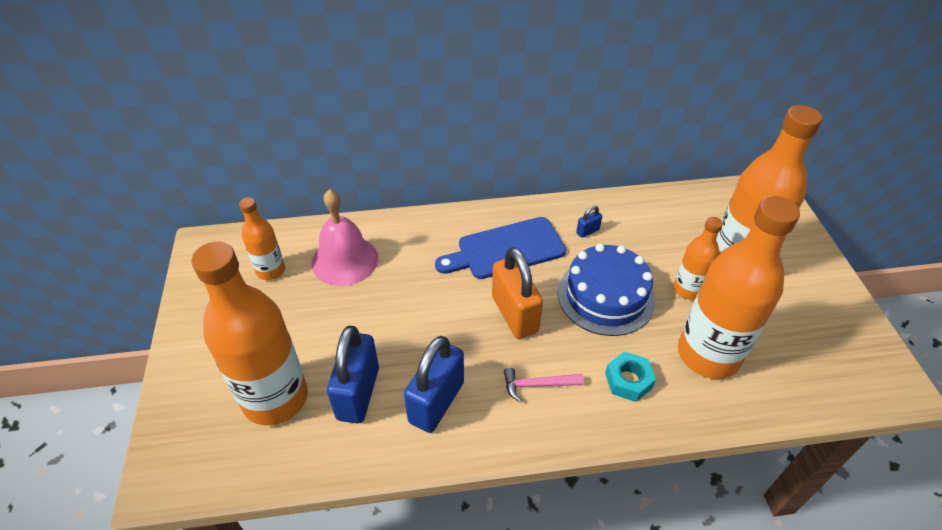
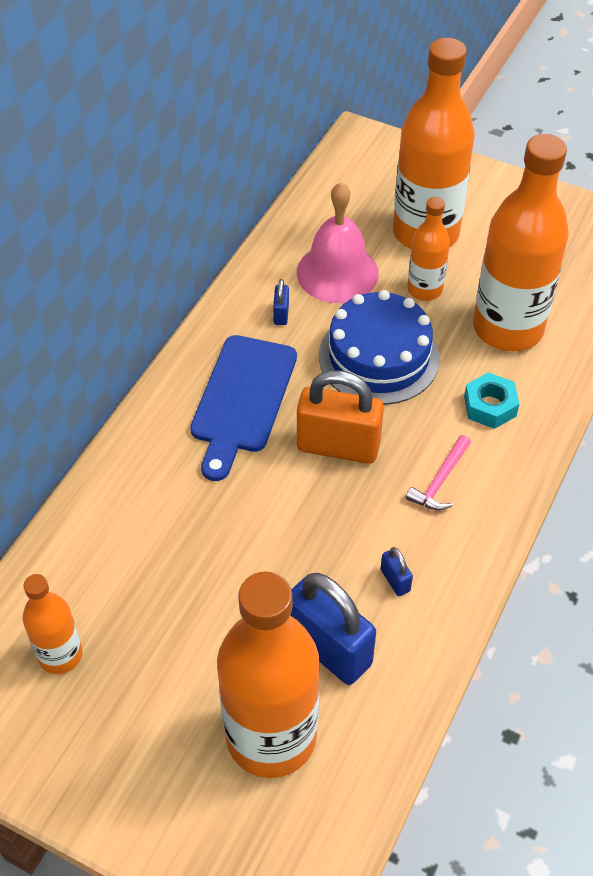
camera: 55 degrees left, 5 degrees up
(345, 260) = (116, 565): pink bell -> pink bell (337, 272)
(436, 402) = (395, 580): blue padlock -> blue padlock, size x0.43

